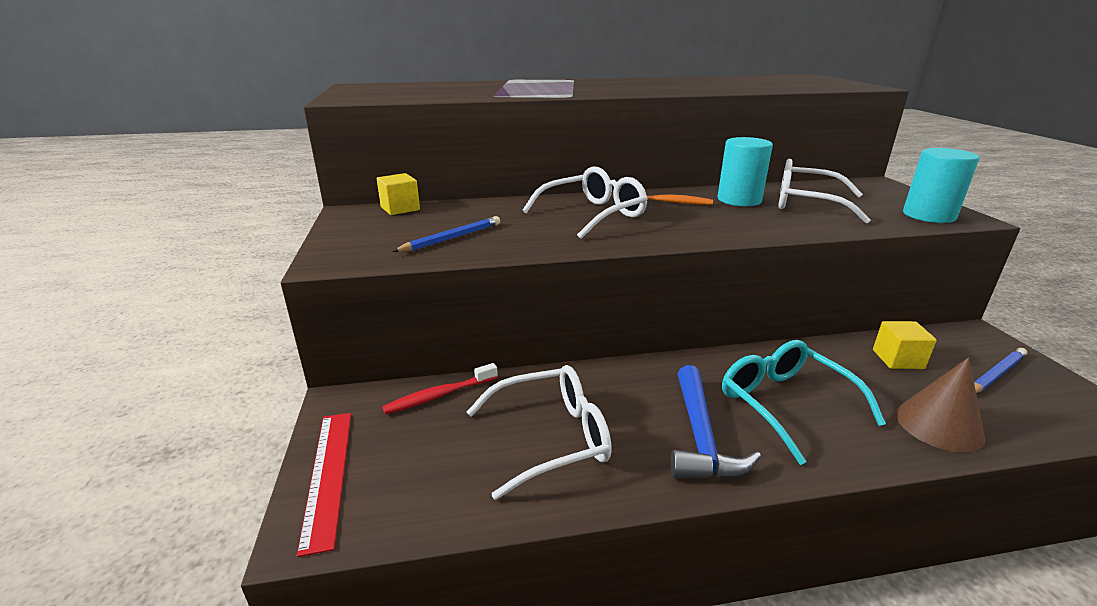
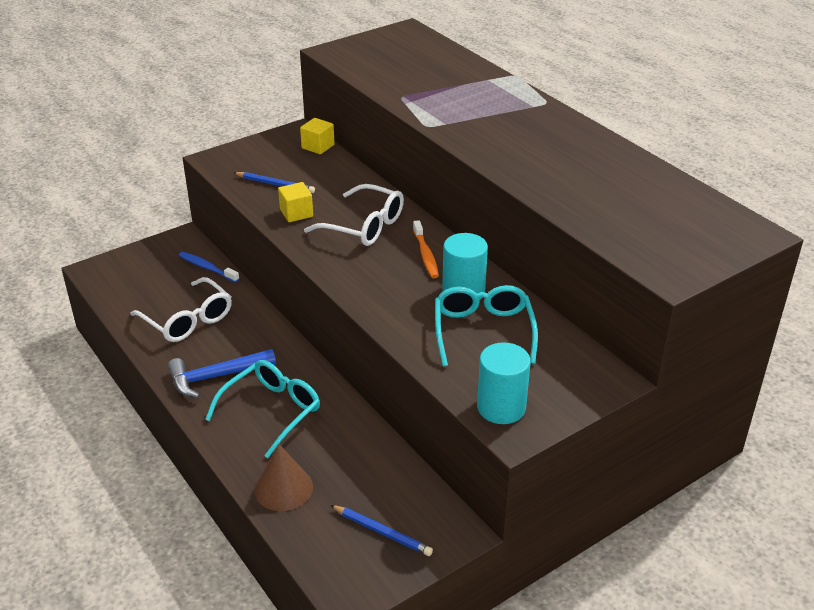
camera: 65 degrees right, 10 degrees up
(327, 475) = (127, 259): red ruler -> none
(439, 395) = (207, 268): red toothbrush -> blue toothbrush
(806, 203) = (483, 331): white glasses -> turquoise glasses
(897, 359) = (373, 472): yellow cube -> yellow cube (296, 213)

